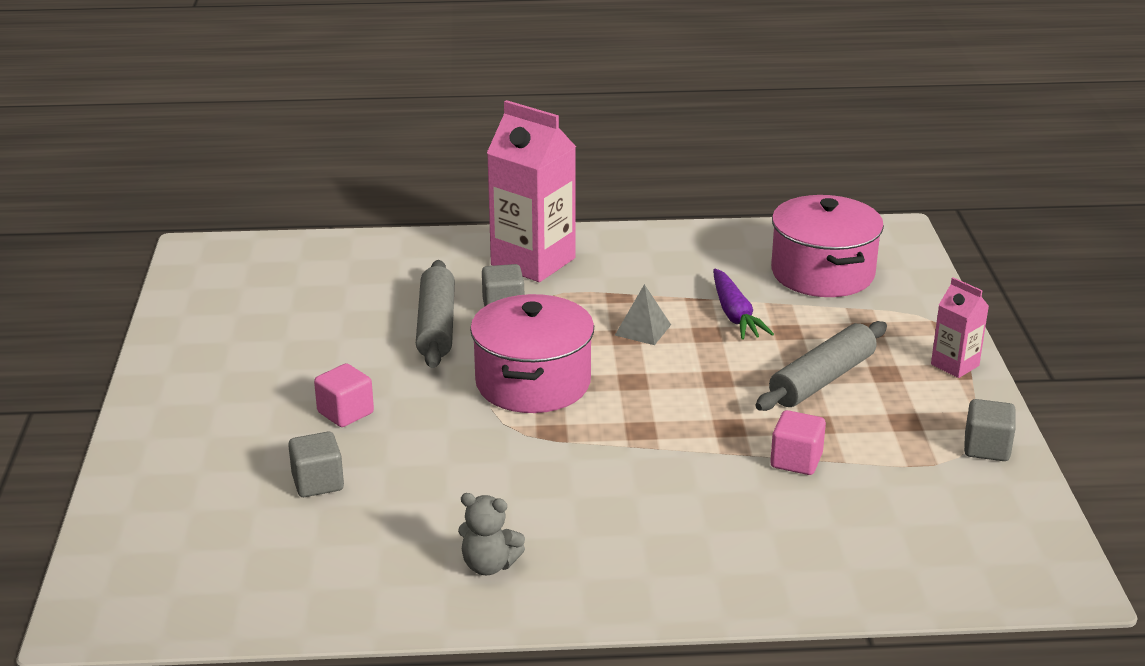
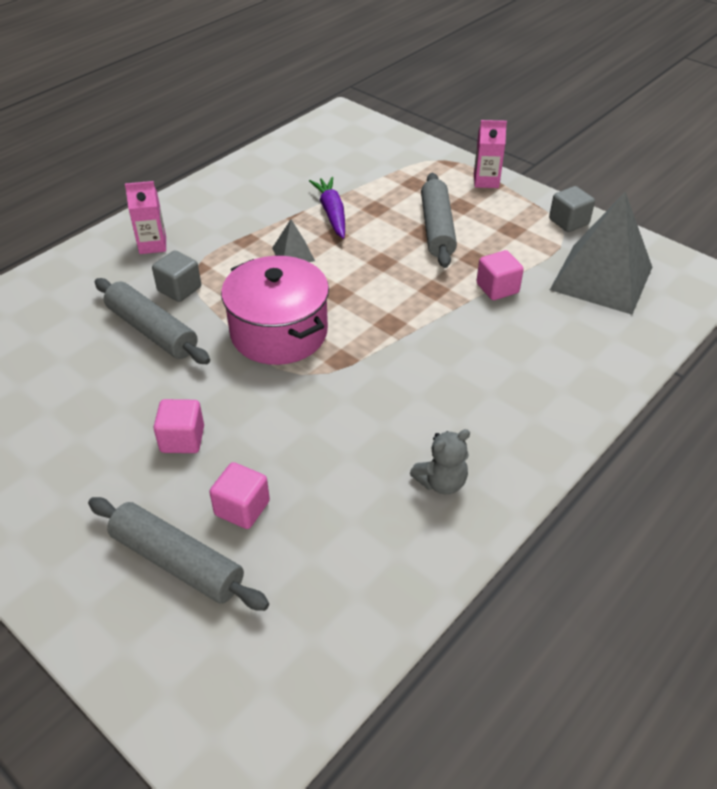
camera: 45 degrees left, 15 degrees up
(228, 485) = (177, 562): none -> grey rolling pin
(318, 483) = (242, 508): grey cube -> pink cube
(533, 262) = (152, 245): pink carton -> pink carton, size x0.51
(735, 314) = (332, 213): purple carrot -> purple carrot turned 135 degrees counterclockwise
(822, 273) = (341, 160): pink pot -> none
(930, 514) = (601, 278): none -> grey pyramid

